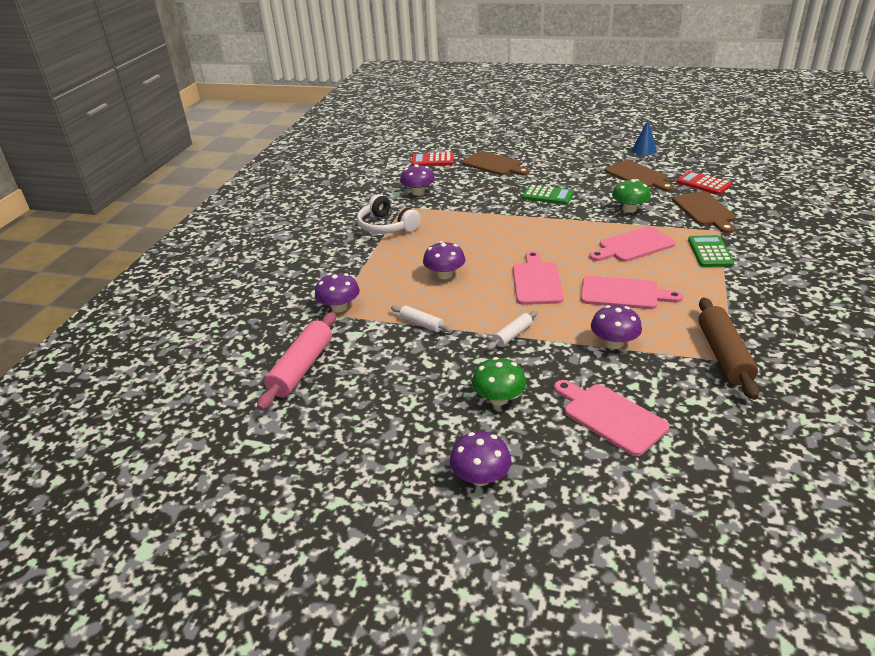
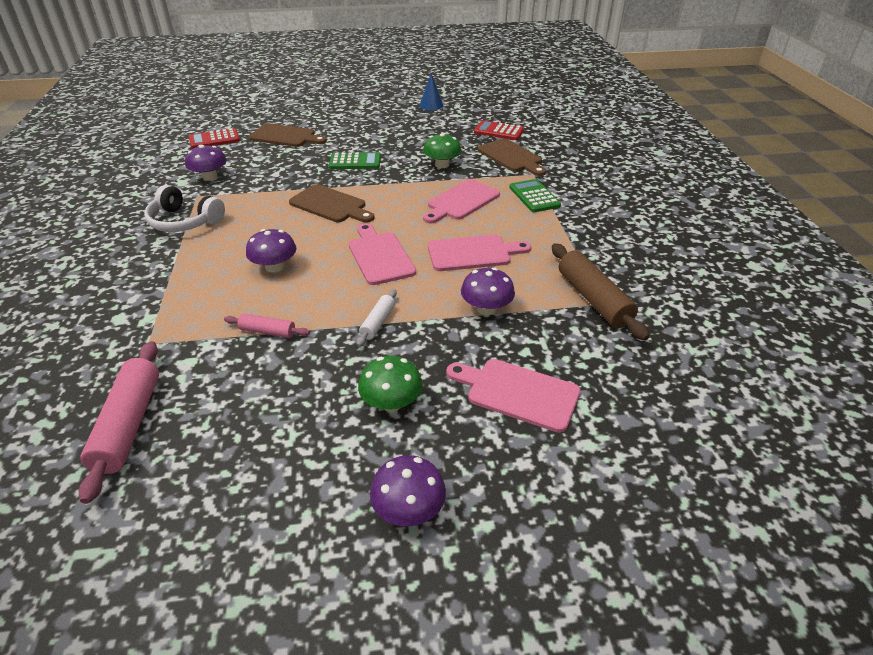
camera: 25 degrees left, 5 degrees up
(339, 307) = (156, 331): purple mushroom -> none
(421, 324) = (267, 332): white rolling pin -> pink rolling pin
(638, 176) = (436, 131): brown cutting board -> brown cutting board (330, 205)

